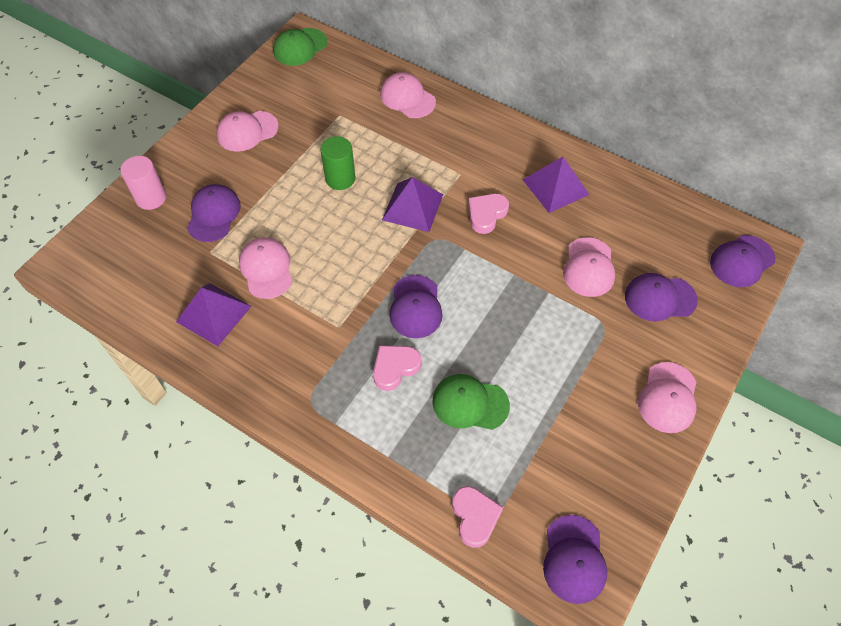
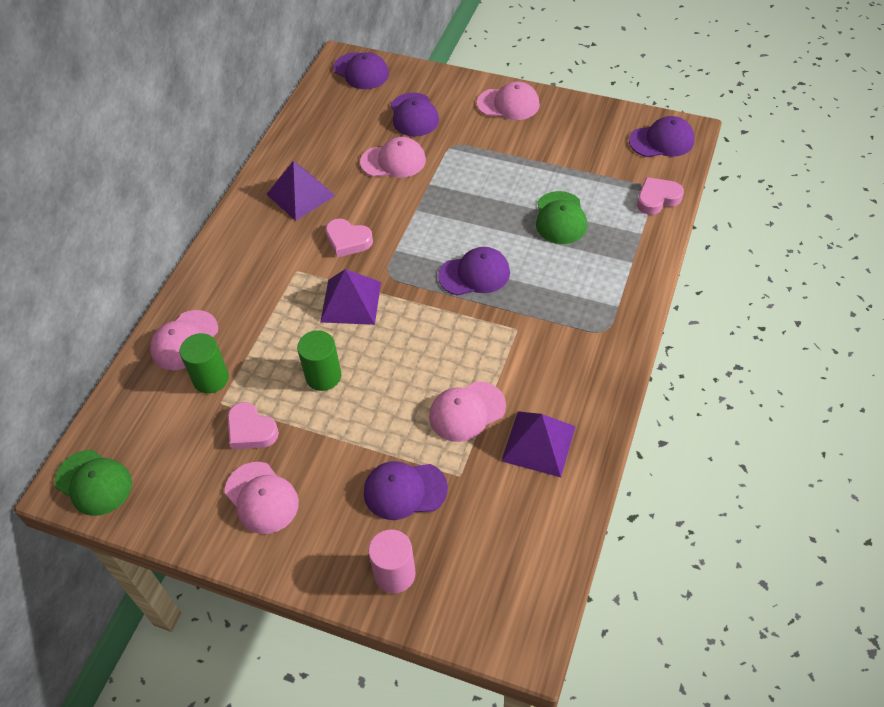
camera: 100 degrees left, 5 degrees down
(364, 111) = (211, 379): none -> green cylinder
(395, 368) = (545, 276): pink heart -> pink heart (251, 430)

